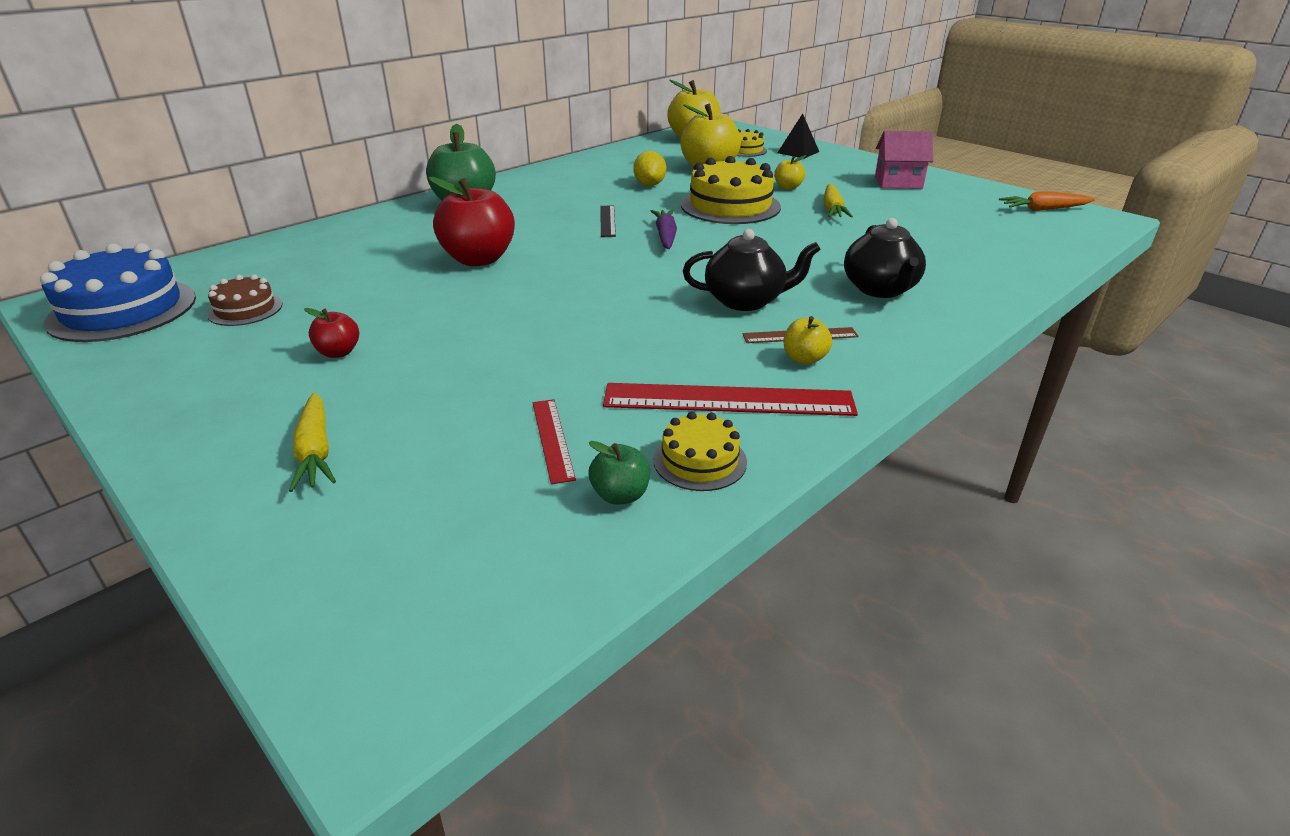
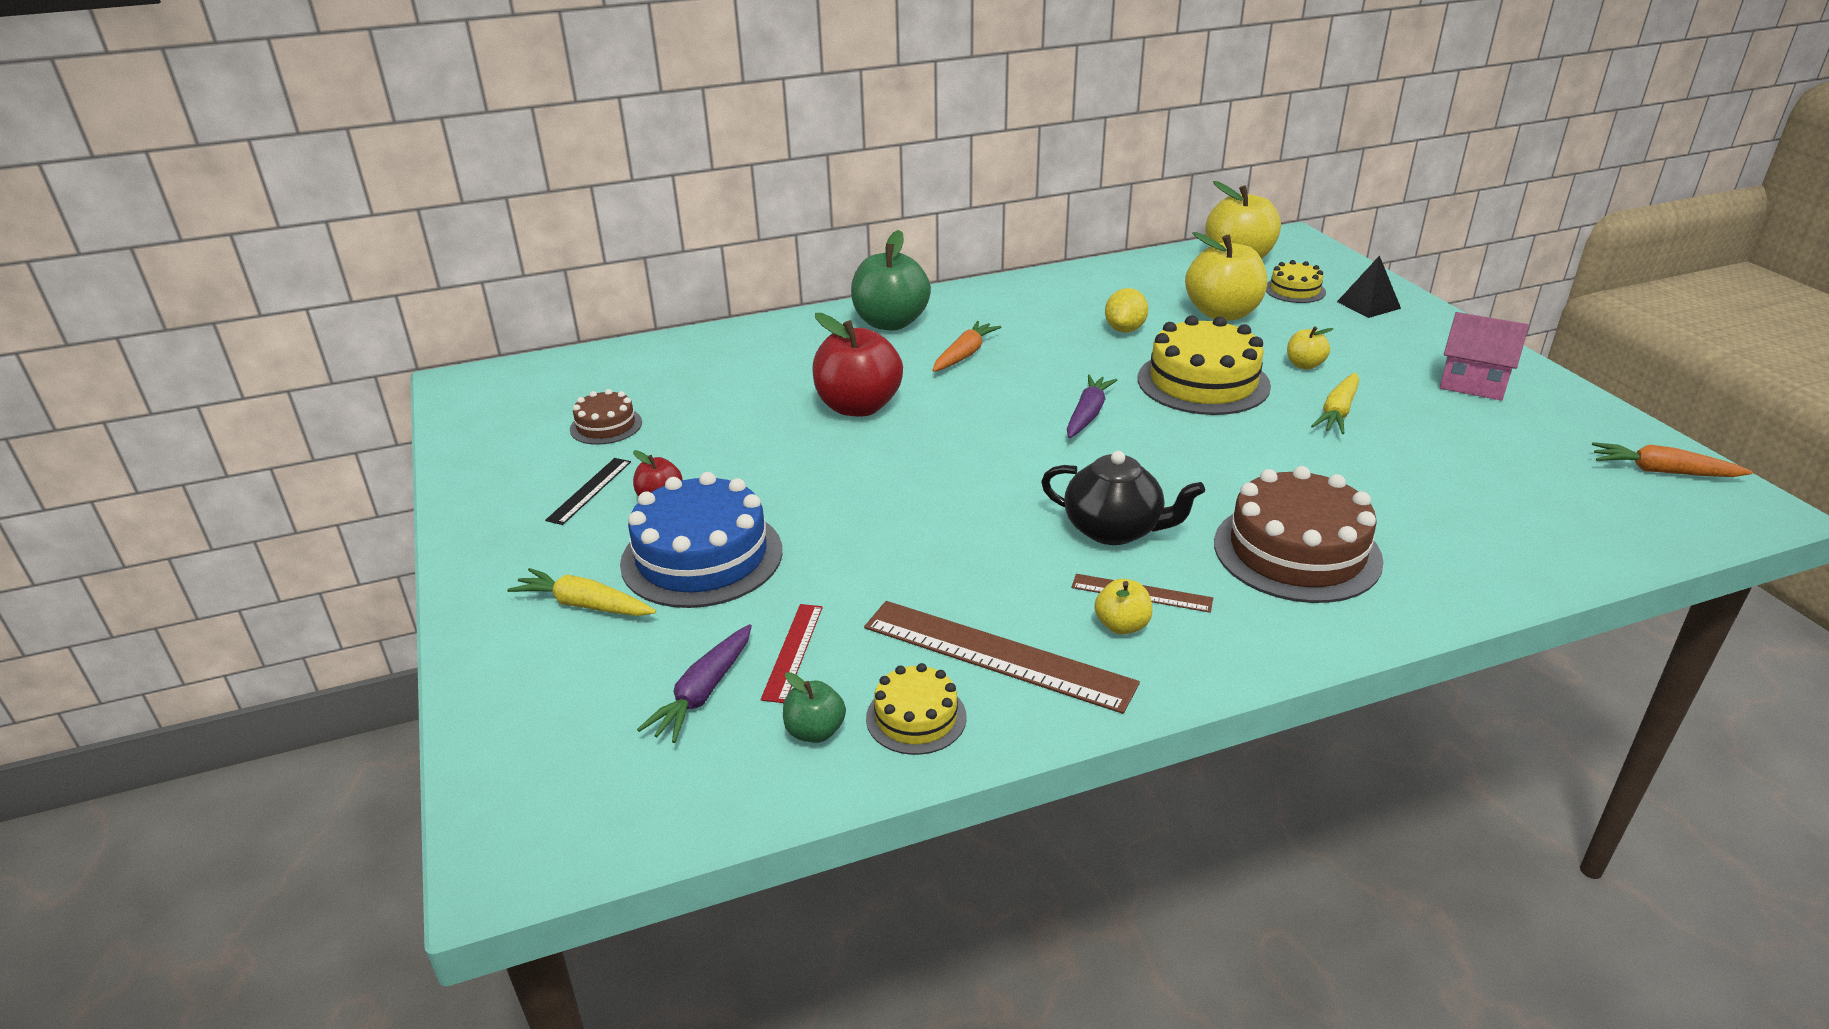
camera: 25 degrees right, 0 degrees up
(123, 310) = (506, 403): blue cake -> blue cake (702, 557)
(315, 451) = (585, 605): yellow carrot -> yellow carrot turned 105 degrees clockwise
(490, 492) = (703, 692): none -> purple carrot
(541, 215) = (964, 355): none -> orange carrot
(607, 221) = (1035, 378): black ruler -> black ruler (589, 490)
(728, 400) = (997, 655): red ruler -> brown ruler
(880, 289) = (1297, 551): black teapot -> brown cake

